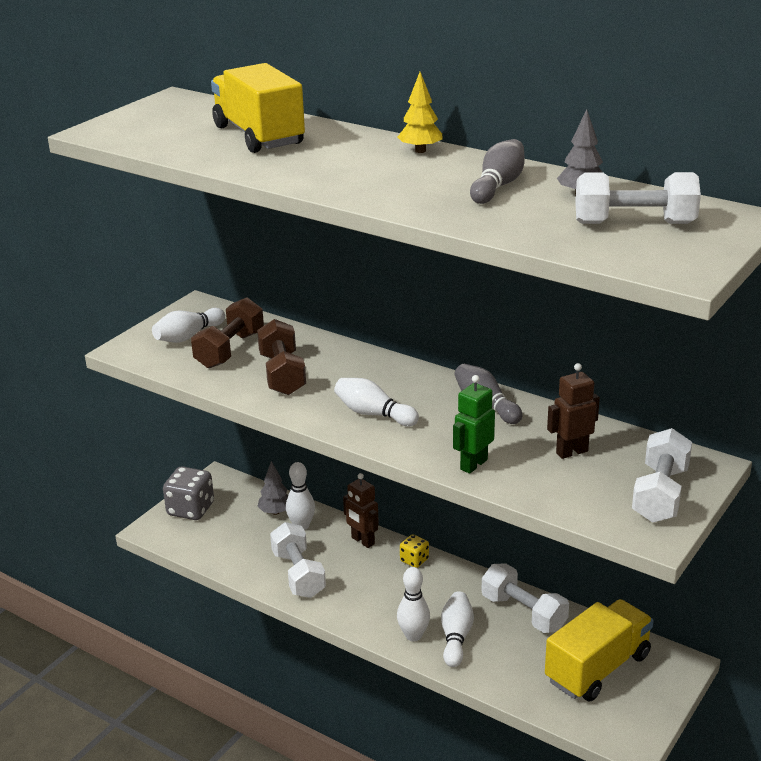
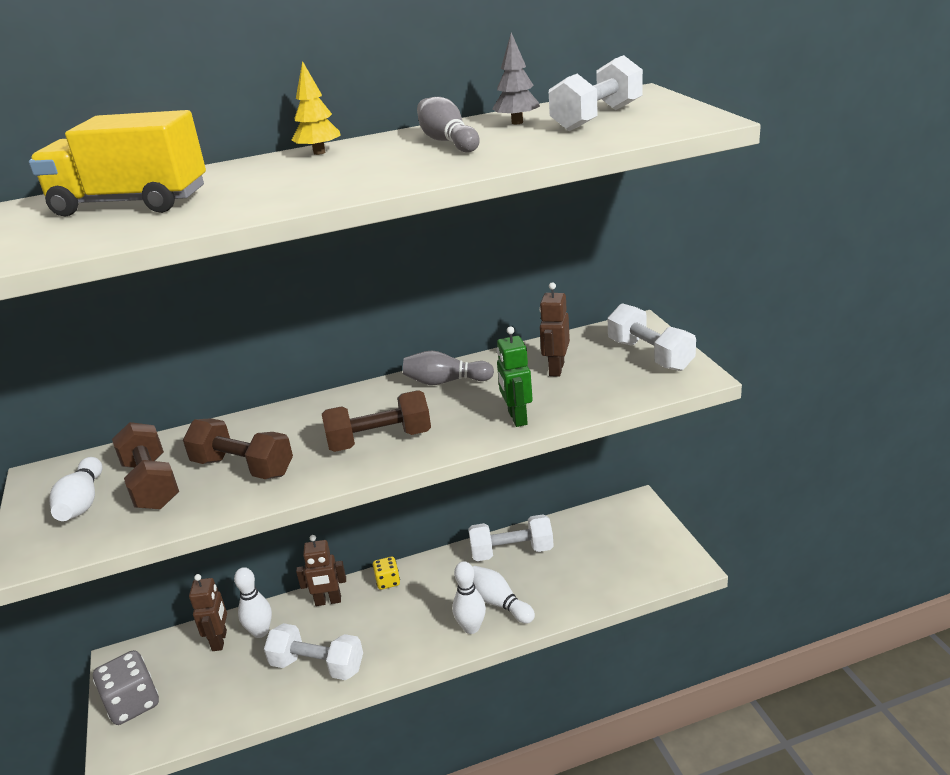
camera: 50 degrees left, 0 degrees up
(275, 512) = (220, 641): grey tree -> brown robot
(373, 414) = (379, 440): white bowling pin -> brown dumbbell
(597, 668) = (604, 544): yellow truck -> none

